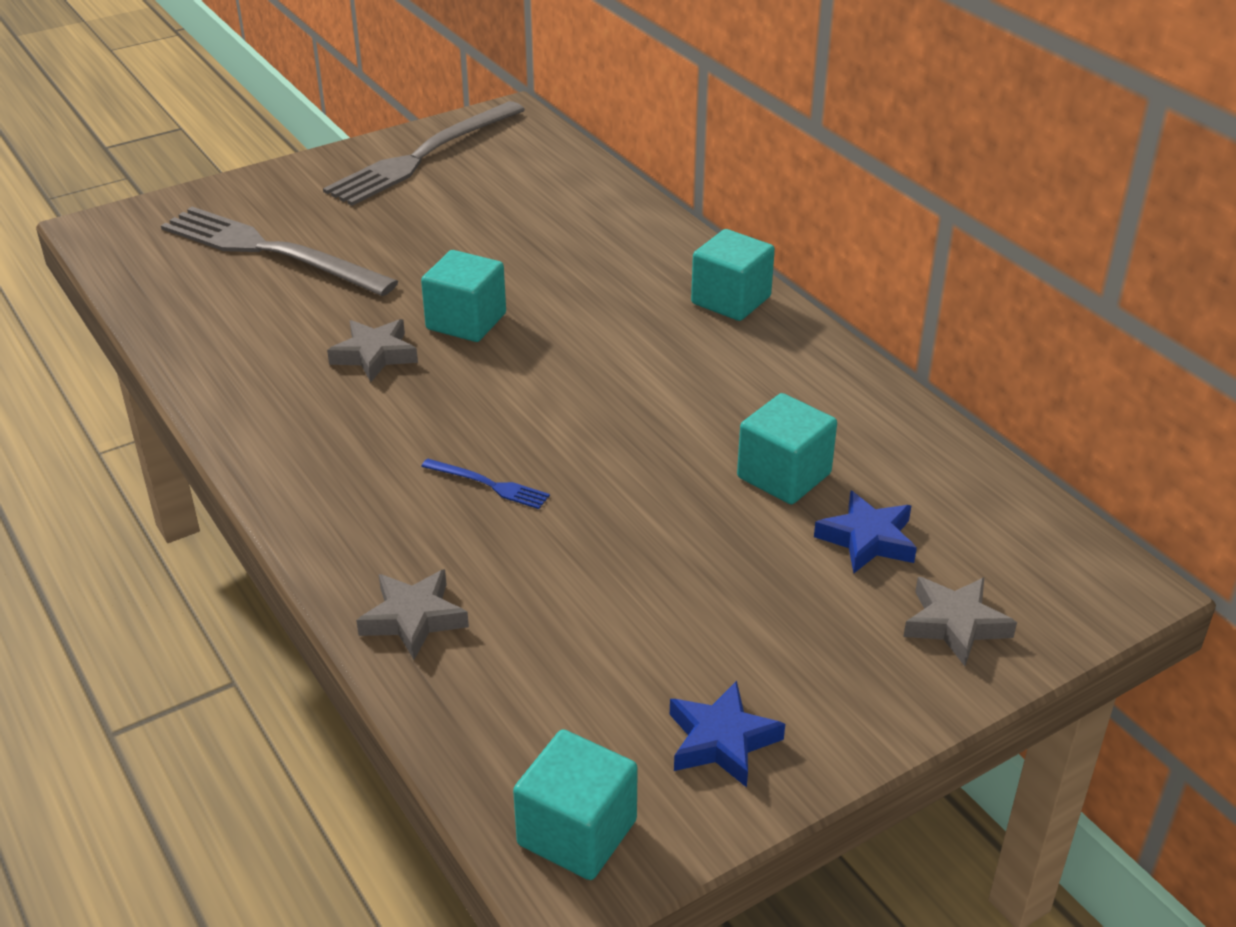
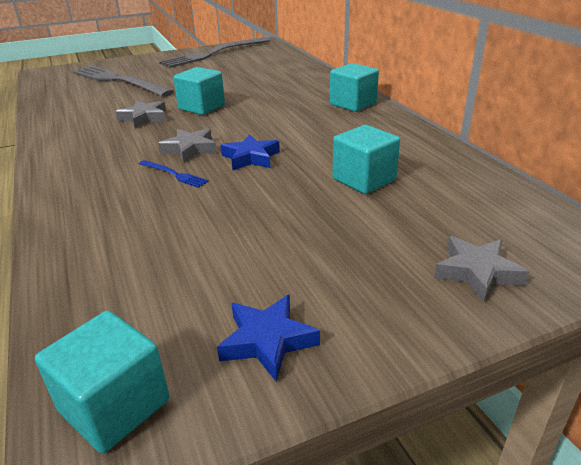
camera: 10 degrees right, 5 degrees down
(413, 618) = (83, 240): grey star -> grey star (190, 149)
(867, 539) = (415, 216): blue star -> blue star (251, 158)

